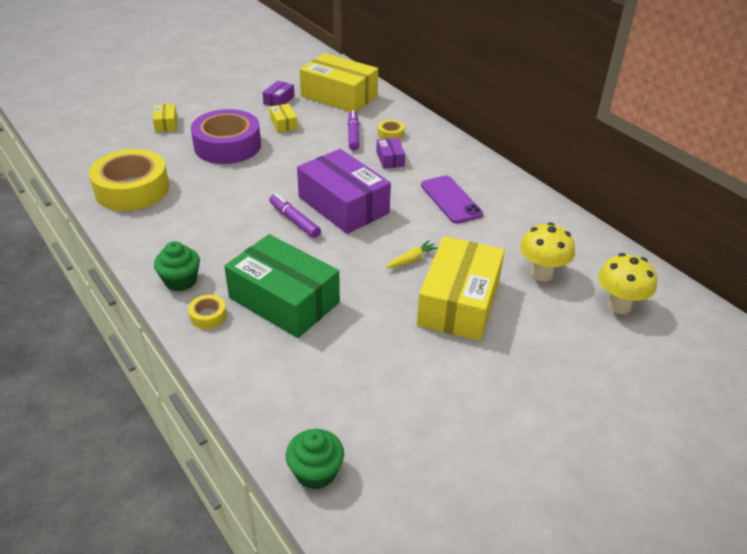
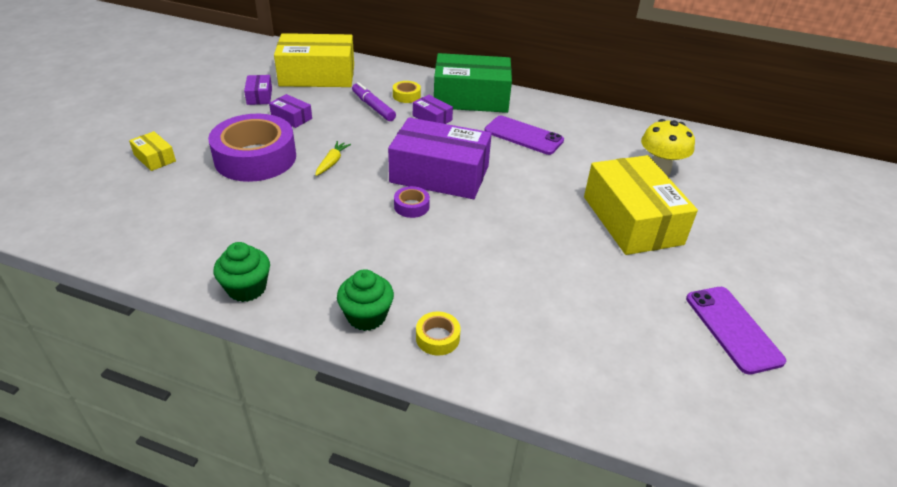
camera: 35 degrees left, 0 degrees up
(132, 189) = (194, 242): yellow tape -> none
(283, 124) = (291, 117): yellow box -> purple box
(284, 300) = (491, 286): green box -> green box (471, 98)
(294, 221) = (411, 206): purple marker -> purple tape
(316, 472) = (708, 432): green cupcake -> green cupcake (247, 288)
(412, 259) = (554, 199): yellow carrot -> yellow carrot (332, 162)
(434, 420) = (733, 329): none -> purple phone
(619, 306) = (735, 173): yellow mushroom -> none

